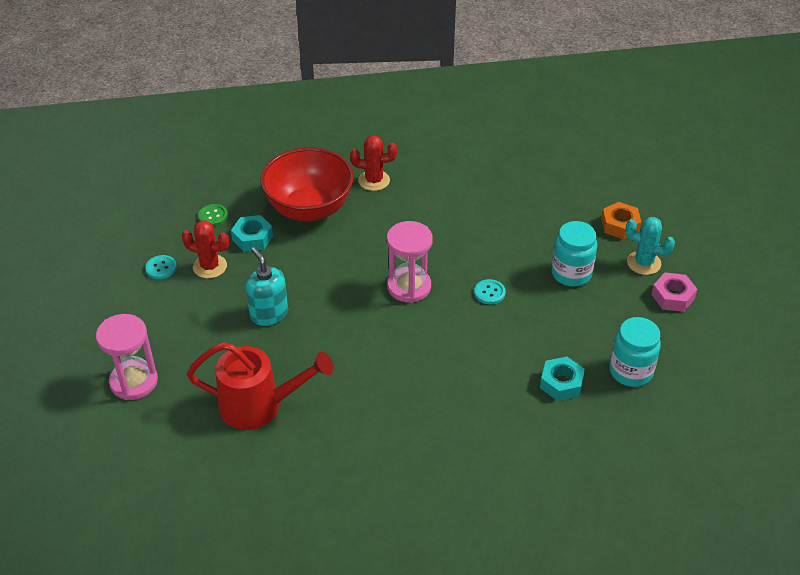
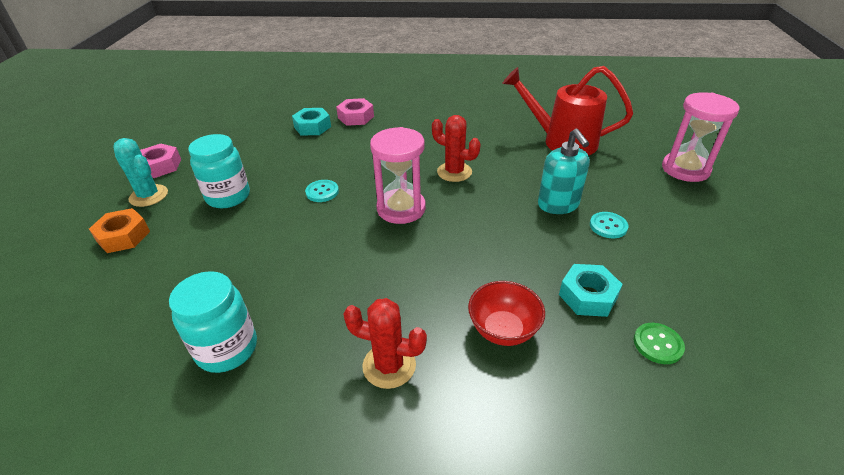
camera: 165 degrees left, 5 degrees down
(161, 268) = (708, 274): turquoise button -> turquoise button (608, 226)
(210, 266) = (640, 265): red cactus -> red cactus (454, 172)
(309, 209) = (503, 330): red bowl -> red bowl, size x0.52
(520, 411) = (356, 117): none -> pink nut
(630, 371) = (254, 127): turquoise jar -> turquoise jar (227, 349)

